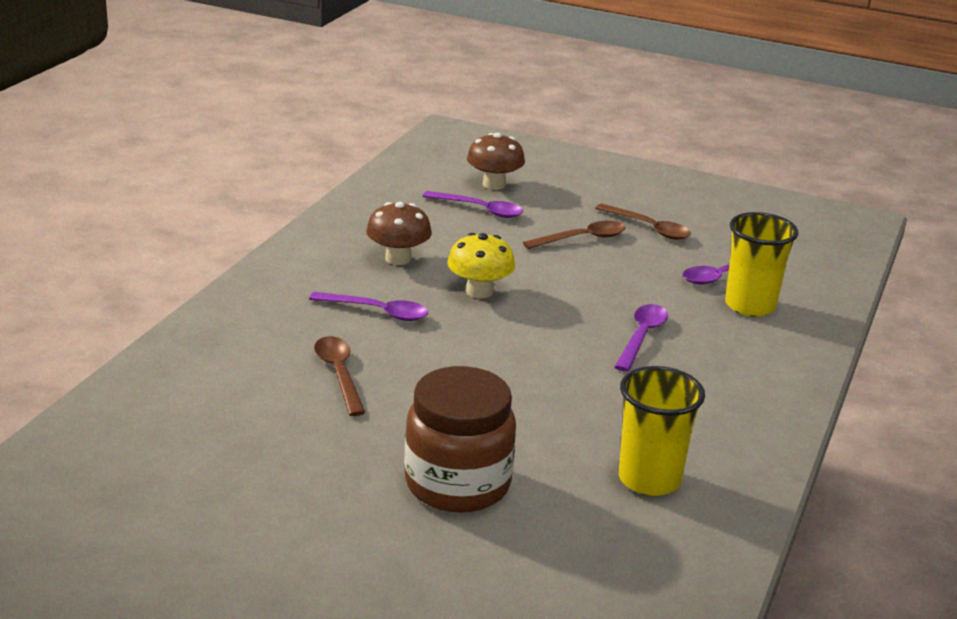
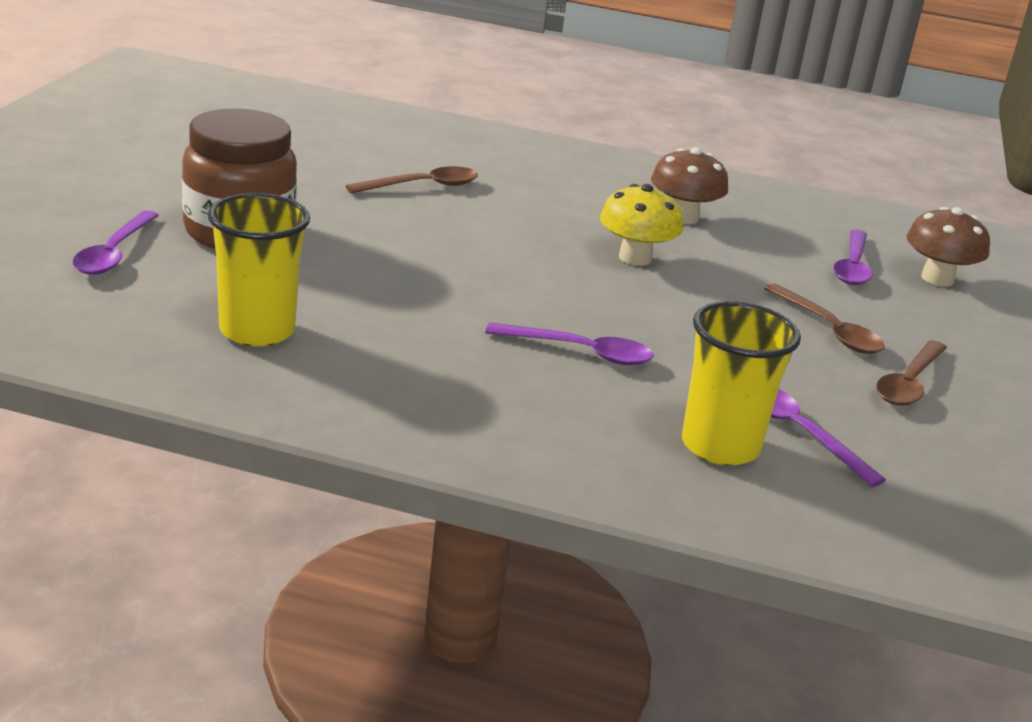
camera: 80 degrees right, 0 degrees up
(377, 312) = (555, 205): purple spoon -> purple spoon (114, 253)

